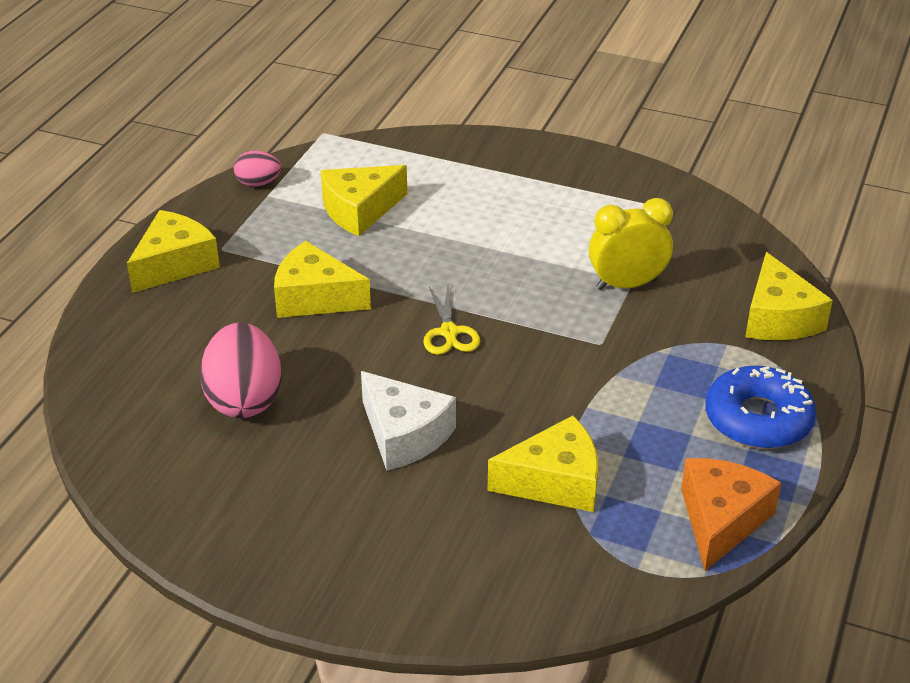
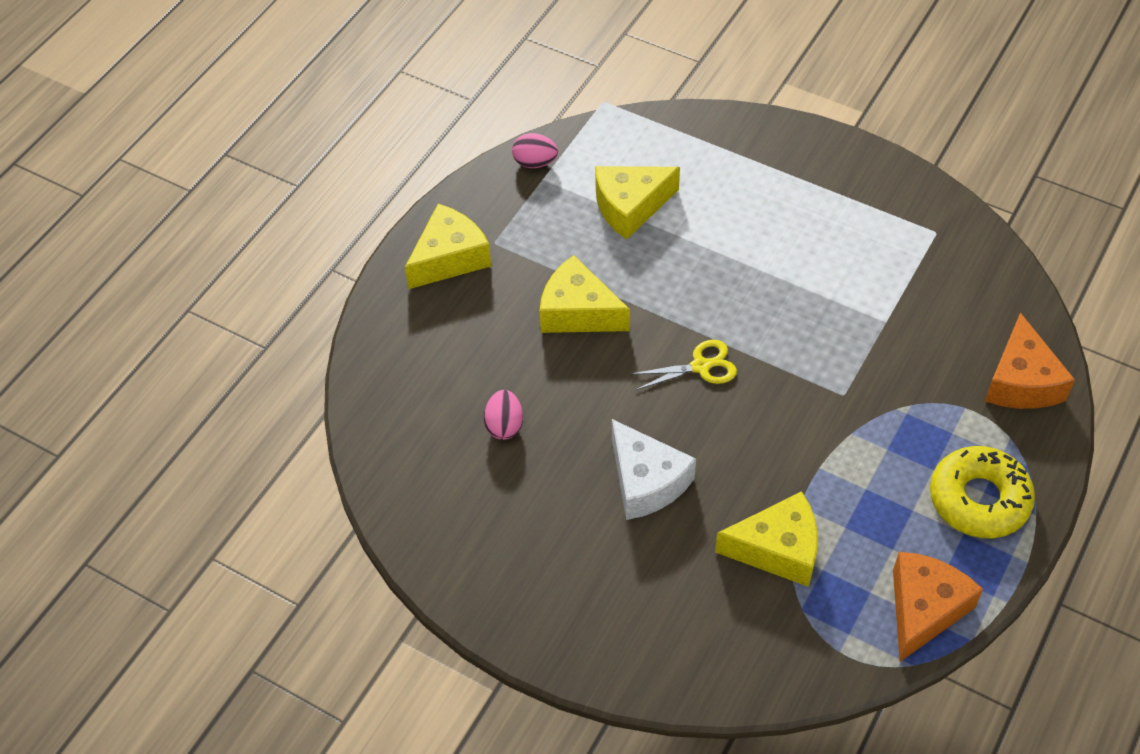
camera: 10 degrees right, 15 degrees up
(244, 399) = (504, 425): pink egg -> pink egg, size x0.54
(449, 332) = (700, 366): yellow scissors -> yellow scissors turned 105 degrees counterclockwise
(627, 284) = (879, 325): yellow clock -> none
(758, 419) = (979, 499): blue donut -> yellow donut
(778, 318) = (1021, 381): yellow cheese -> orange cheese

